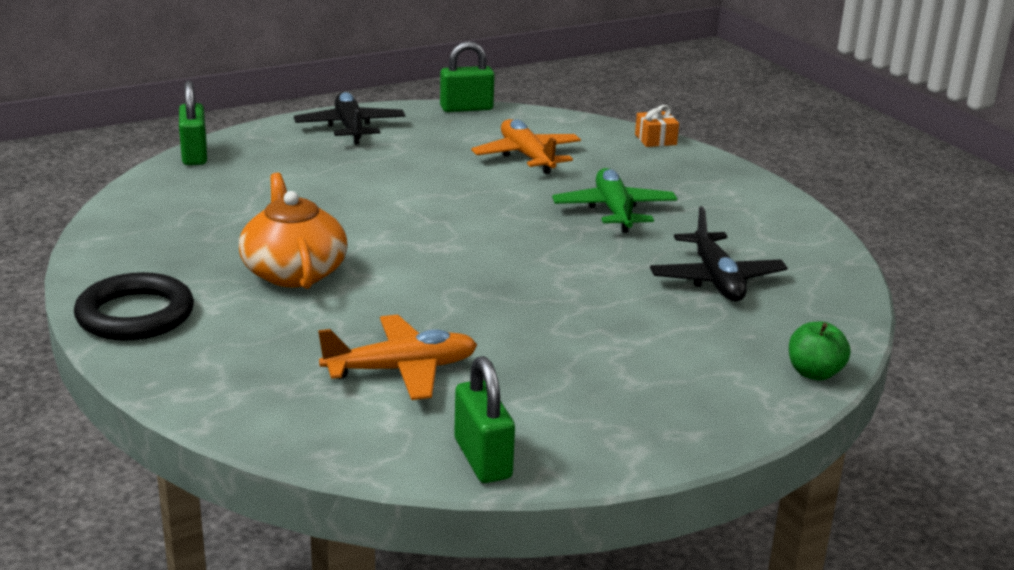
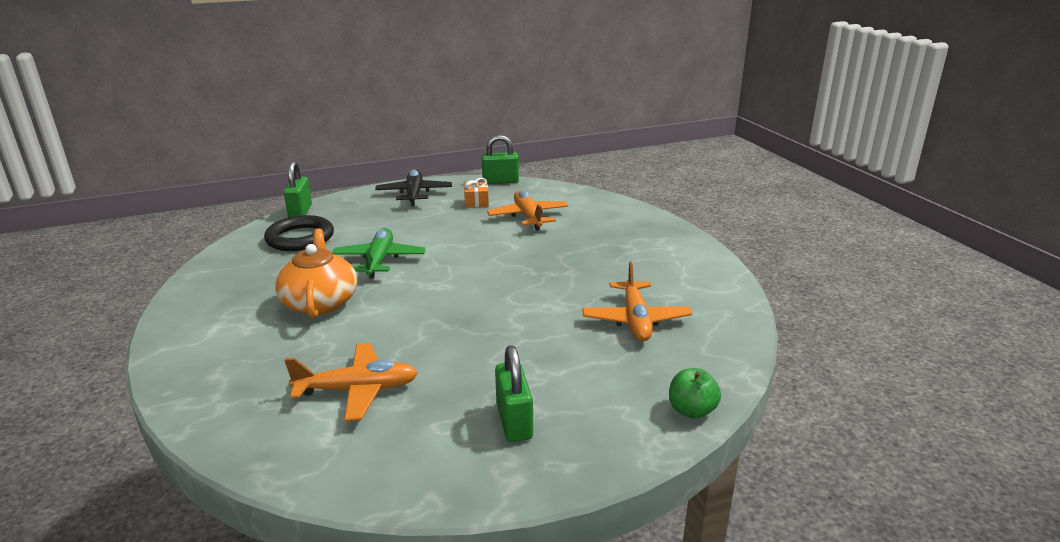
camera: 10 degrees right, 0 degrees up
(135, 315) = (190, 333): black ring -> black ring (300, 238)
(482, 459) = (383, 480): green padlock -> green padlock (514, 421)
(614, 211) = (576, 260): green plane -> green plane (379, 260)
(655, 140) = (626, 206): orange gift -> orange gift (476, 202)
(716, 279) = (635, 320): black plane -> orange plane

